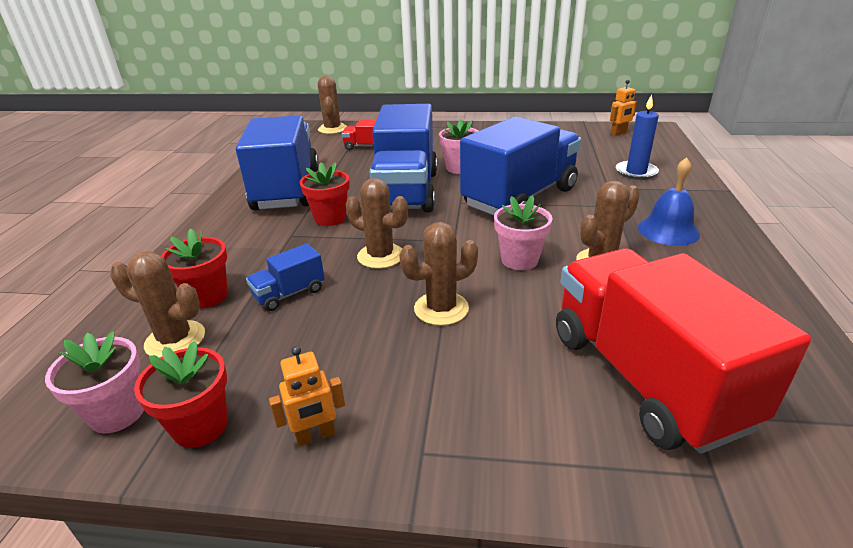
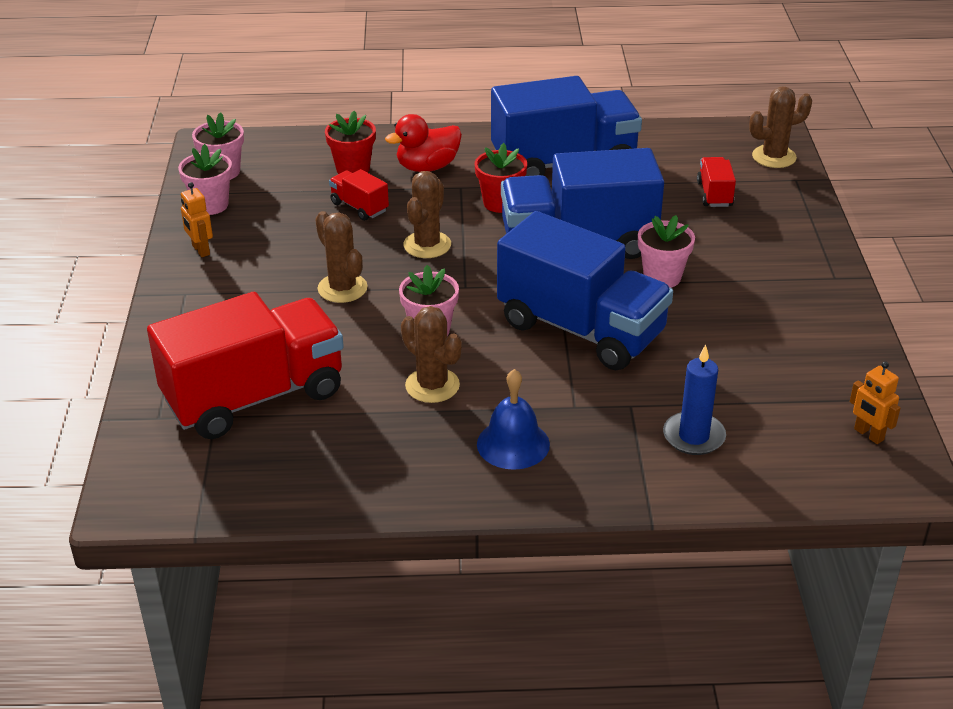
camera: 80 degrees right, 5 degrees up
(175, 340) = (296, 171): brown cactus -> none
(200, 426) = (211, 205): red flower pot -> pink flower pot
(242, 250) = (427, 167): none -> red duck
(289, 294) = (359, 207): blue truck -> red truck

